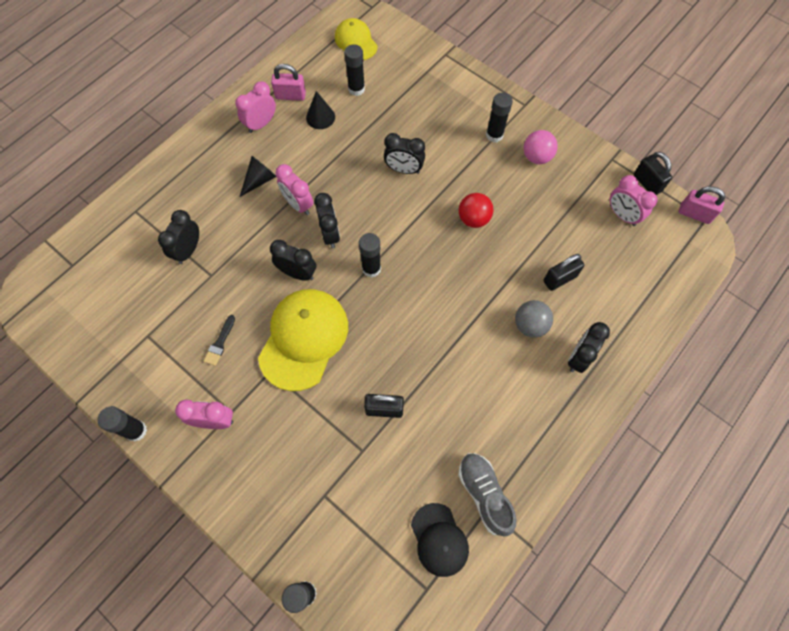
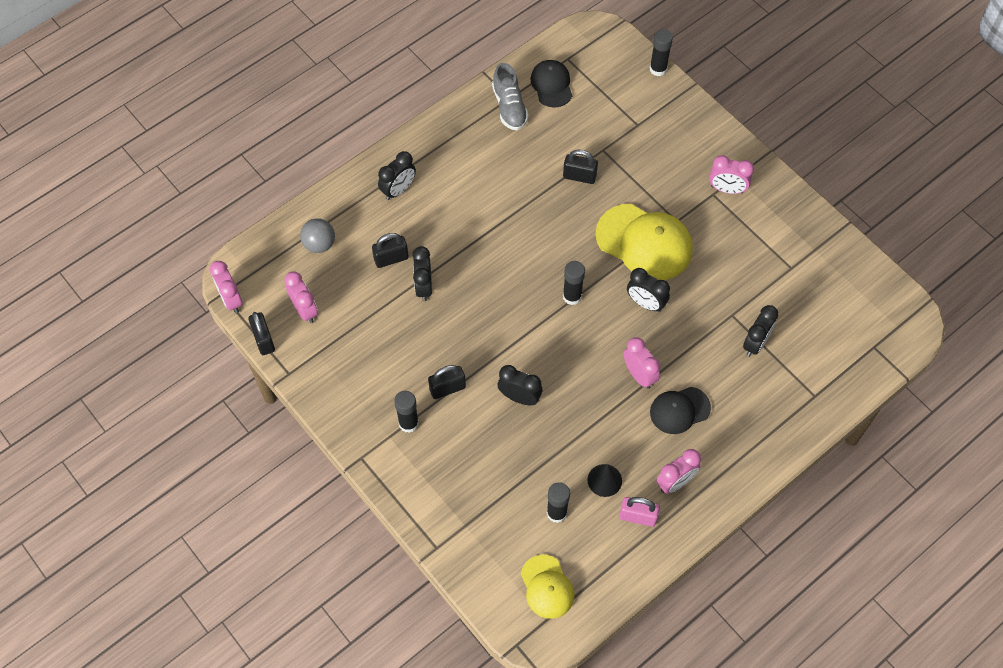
camera: 170 degrees left, 5 degrees down
(136, 430) = (794, 192): black glue stick -> none
(220, 343) = (722, 251): black brush -> none
(260, 180) = (679, 410): black cone -> black cap
(304, 339) = (644, 242): yellow cap -> yellow cap turned 90 degrees counterclockwise
(330, 234) = (609, 337): black clock -> black clock (423, 287)
(469, 167) = (447, 388): none -> black padlock
(473, 219) = (458, 330): red ball -> none
(530, 325) = (433, 222): grey ball -> grey ball (319, 244)
(536, 157) = (370, 389): pink ball -> none
(694, 214) = (231, 300): pink padlock -> pink clock

